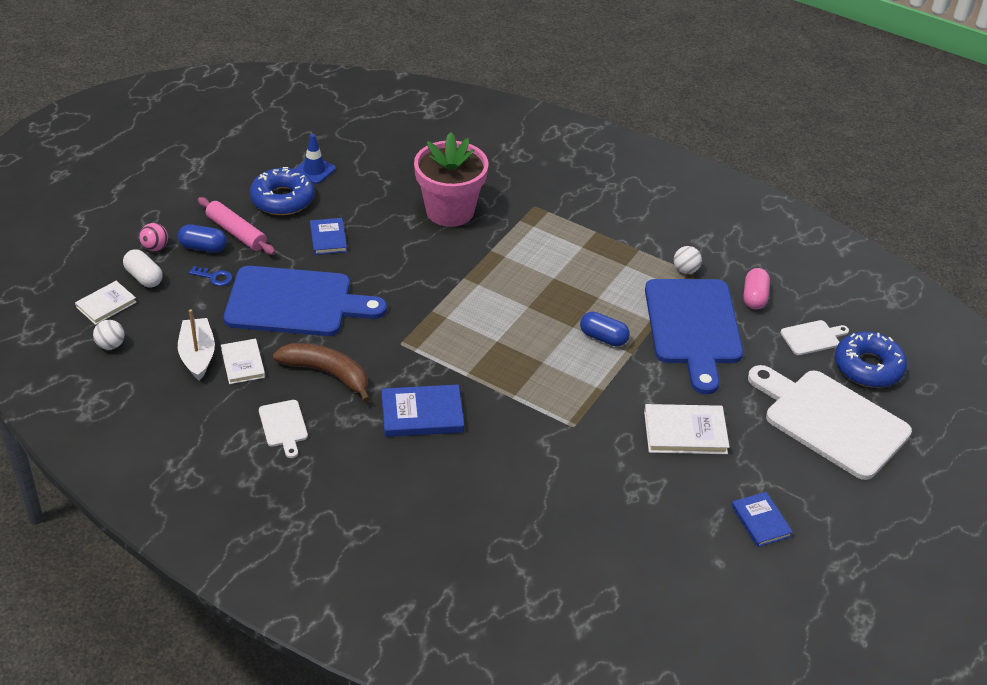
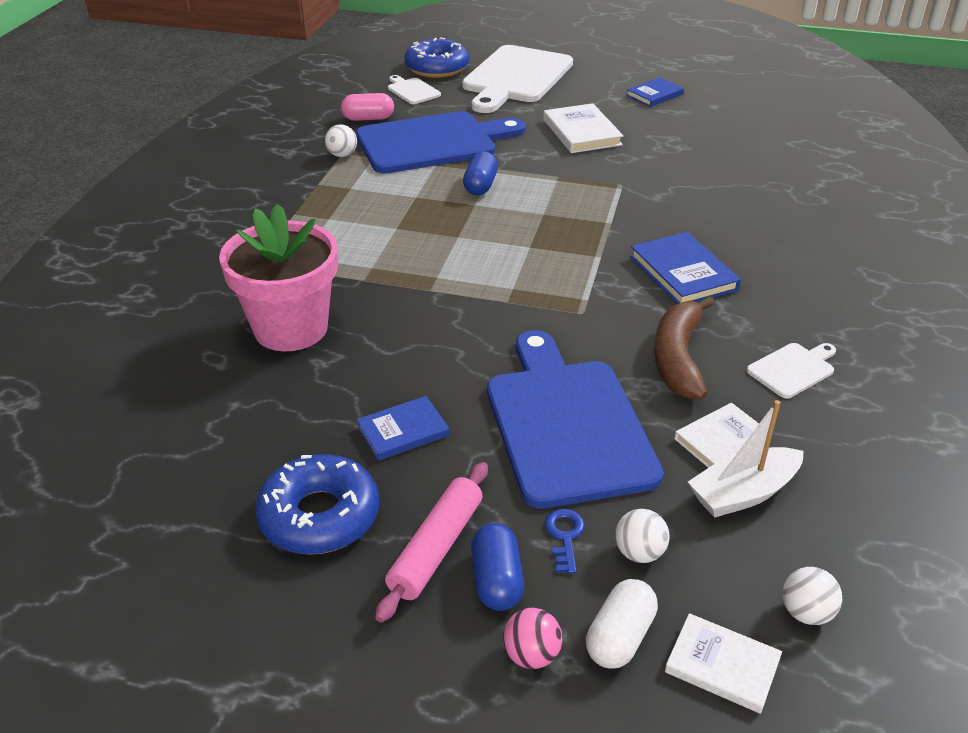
camera: 105 degrees left, 5 degrees down
(186, 300) = (639, 553): none -> white ball
(314, 170) = (221, 499): blue traffic cone -> none

